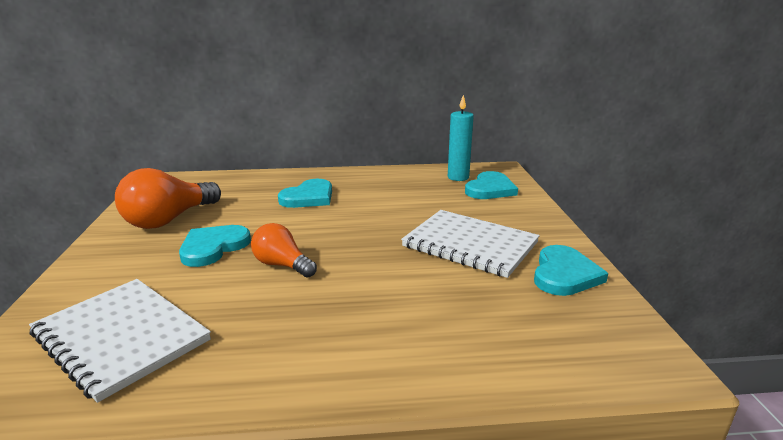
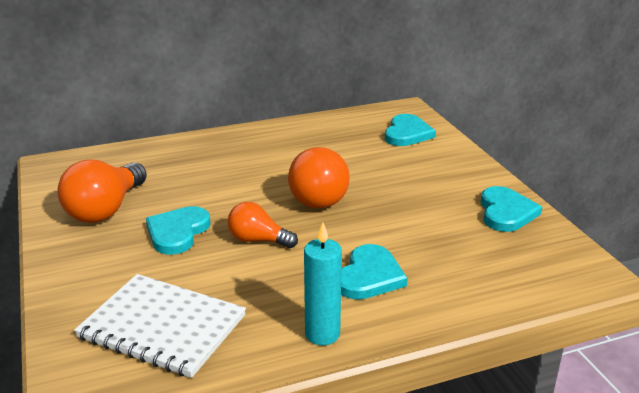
camera: 15 degrees left, 5 degrees up
(309, 197) = (233, 165): turquoise heart -> turquoise heart (369, 276)
(370, 232) = (319, 195): none -> orange light bulb
(458, 177) = (370, 123): turquoise candle -> turquoise candle (322, 334)
(470, 244) = (416, 195): white notebook -> none

